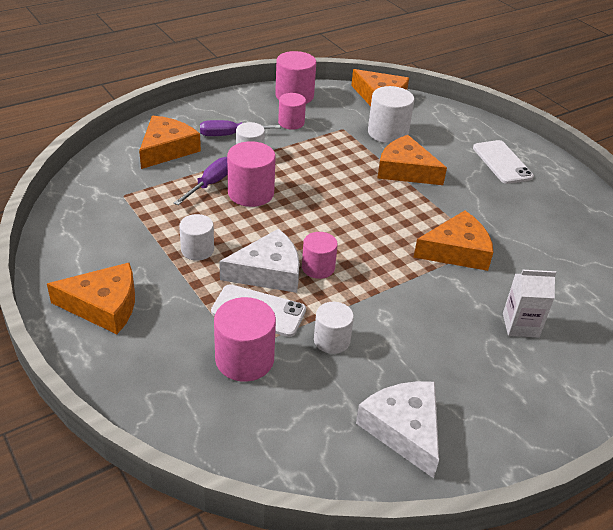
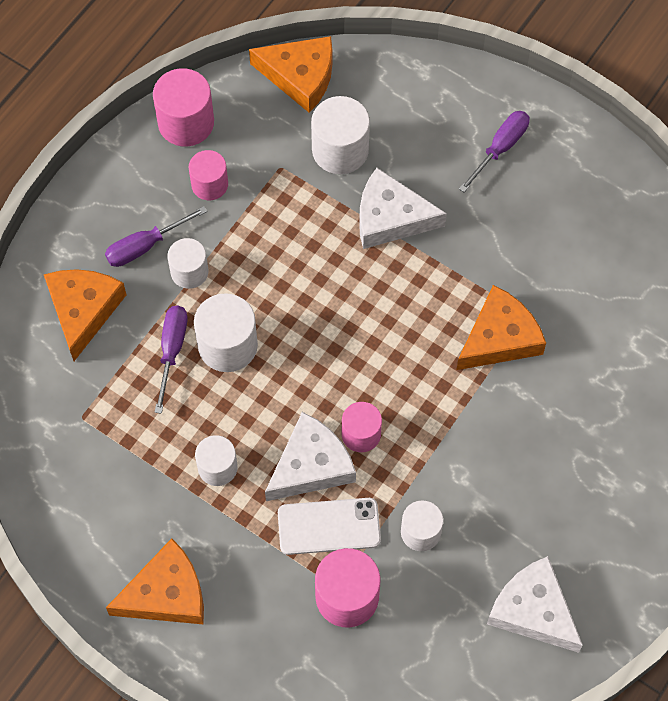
camera: 20 degrees left, 25 degrees up
(251, 193) = (227, 345): pink cylinder -> white cylinder
(405, 170) = (390, 218): orange cheese -> white cheese
(502, 162) = (500, 148): white phone -> purple screwdriver
(520, 325) = (600, 423): white carton -> none

